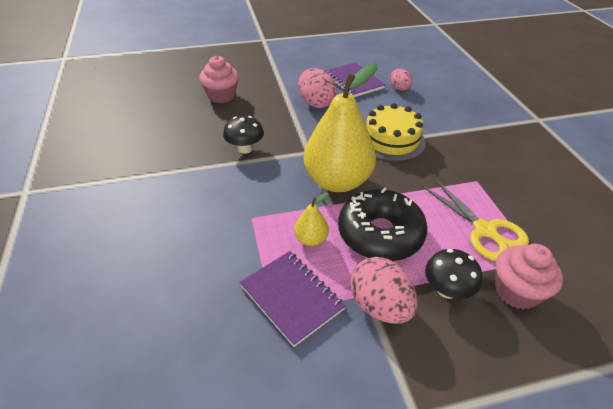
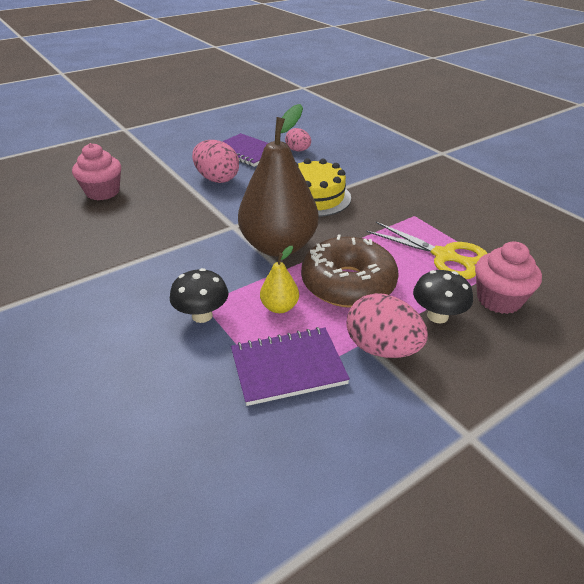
camera: 20 degrees left, 5 degrees down
(245, 149) = (159, 238): black mushroom -> black mushroom (202, 315)
(291, 297) = (288, 367): purple notebook -> purple notebook turned 45 degrees counterclockwise
(337, 181) = (279, 246): yellow pear -> brown pear
(380, 234) = (348, 284): black donut -> brown donut

